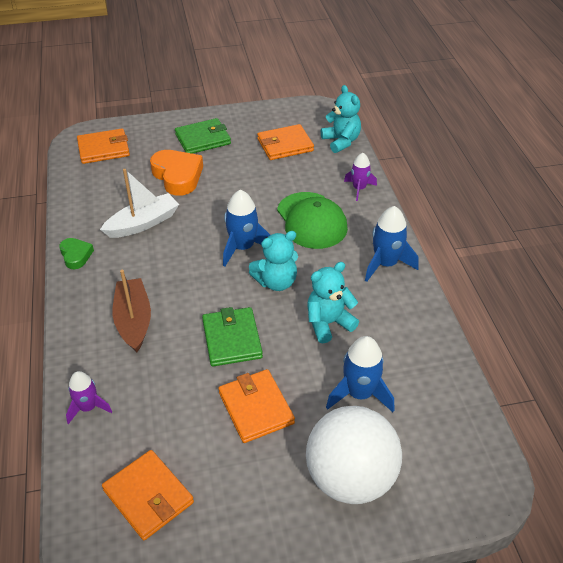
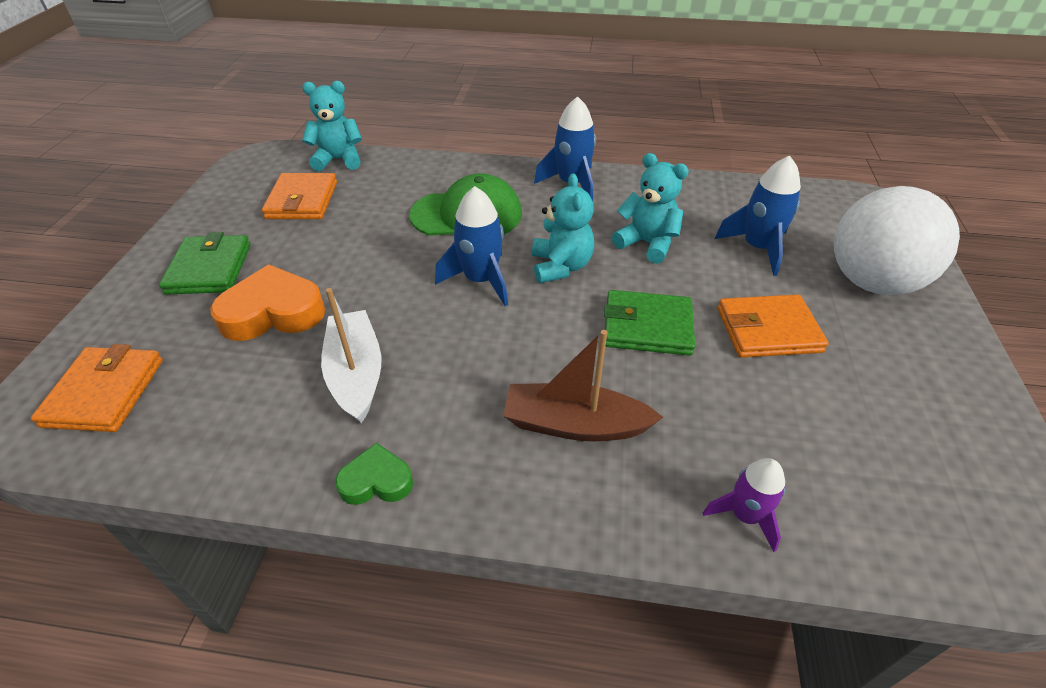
camera: 70 degrees left, 0 degrees up
(148, 496) = (911, 465): orange wallet -> none
(328, 323) = (647, 243): turquoise teddy bear -> turquoise teddy bear turned 135 degrees clockwise
(359, 189) = (436, 169): purple rocket -> none

